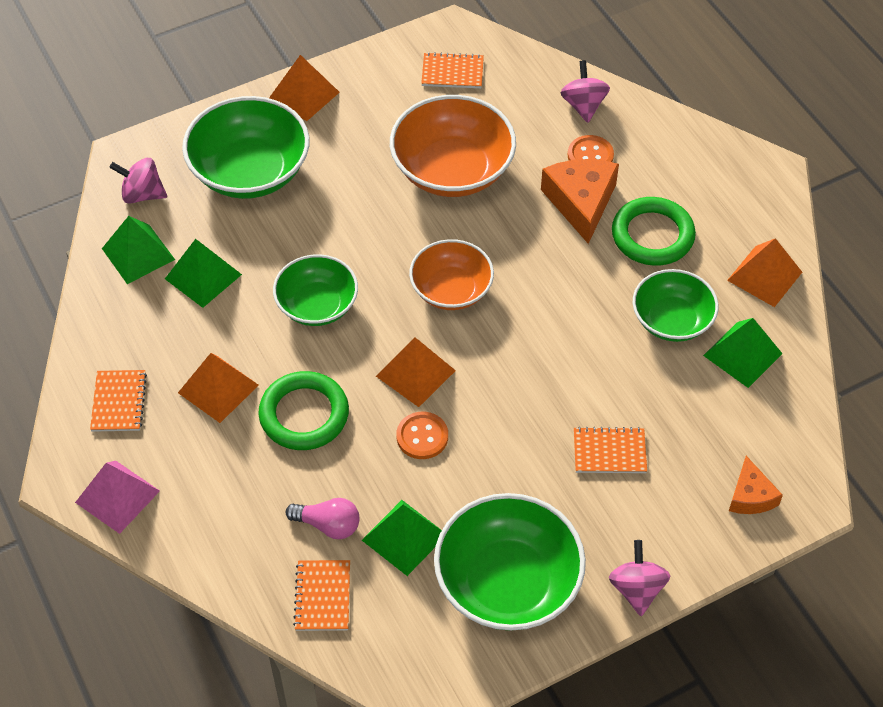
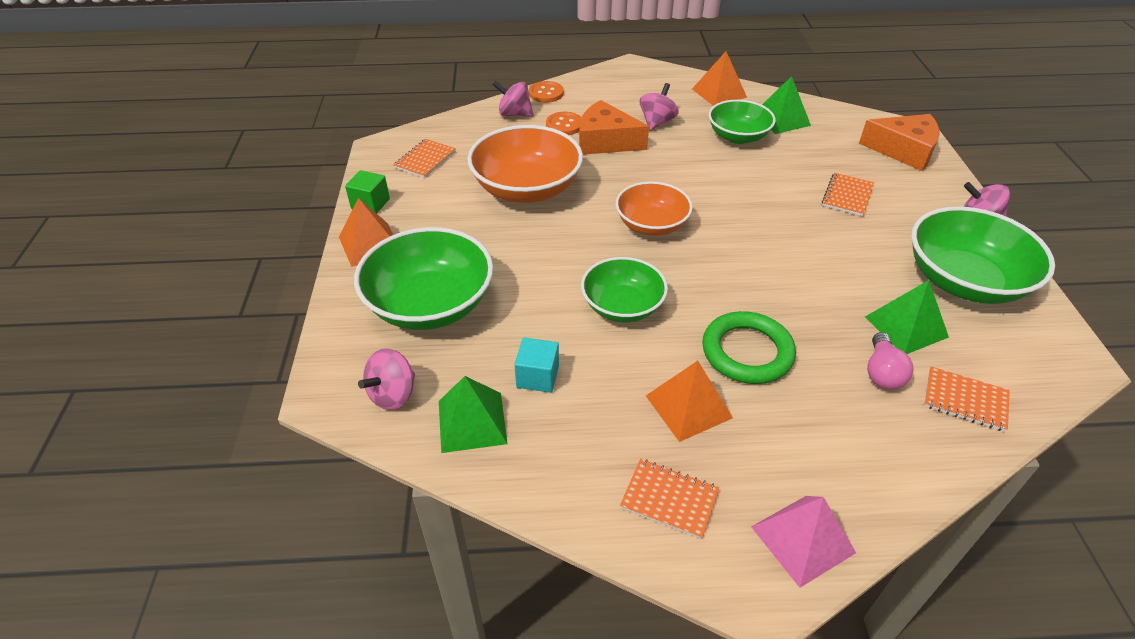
camera: 65 degrees left, 10 degrees down
(203, 276) = (537, 377): green pyramid -> turquoise cube
(328, 525) = (882, 372): pink light bulb -> pink light bulb turned 150 degrees clockwise
(359, 67) = (370, 204): none -> green cube
(415, 373) = (729, 269): orange pyramid -> none
(422, 436) = (800, 285): orange button -> orange button (546, 93)
(652, 235) = (657, 122): green ring -> pink spinning top
(750, 496) = (903, 150): orange cheese -> orange cheese, size x1.69

